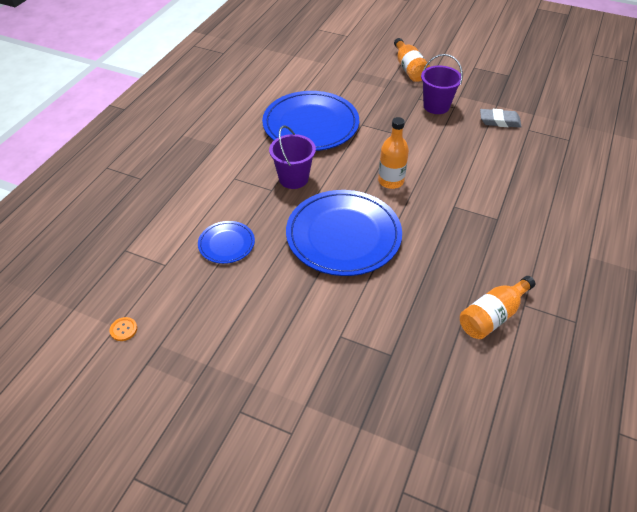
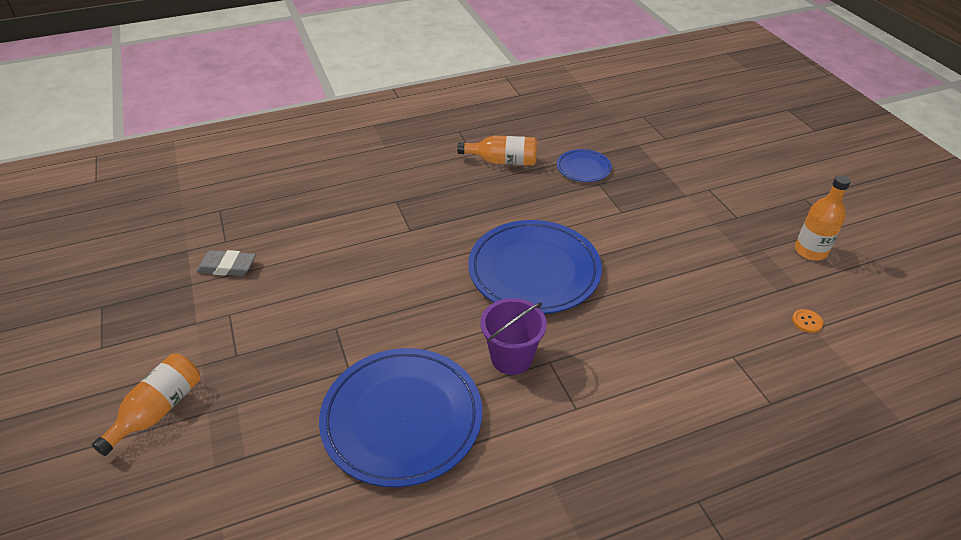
camera: 135 degrees left, 5 degrees down
(226, 244) = (652, 335): blue plate -> blue plate (583, 168)
(391, 181) = (424, 286): orange bottle -> orange bottle (810, 251)
(436, 106) = (241, 330): purple bucket -> none
(499, 121) = (227, 267): grey eraser -> grey eraser turned 45 degrees counterclockwise

